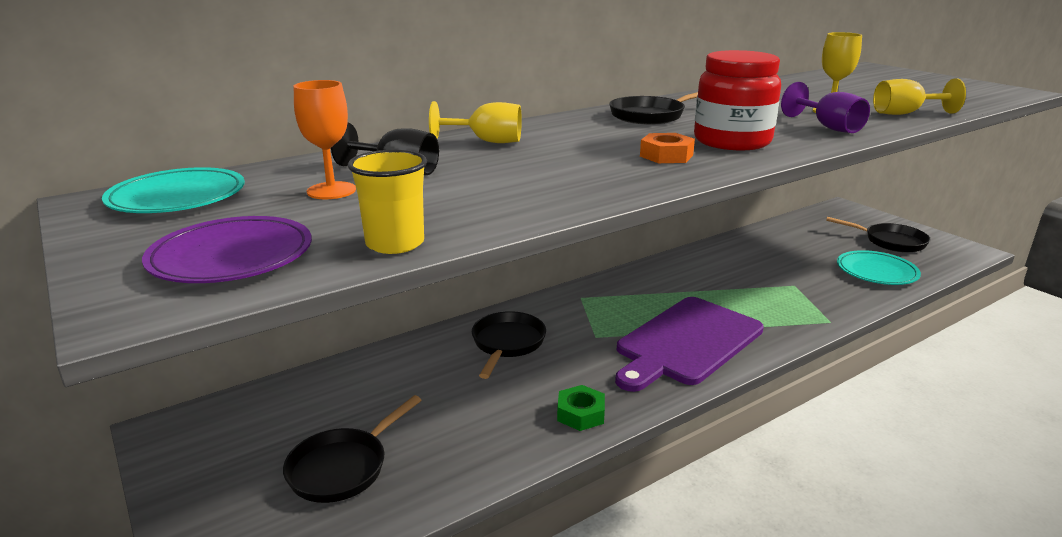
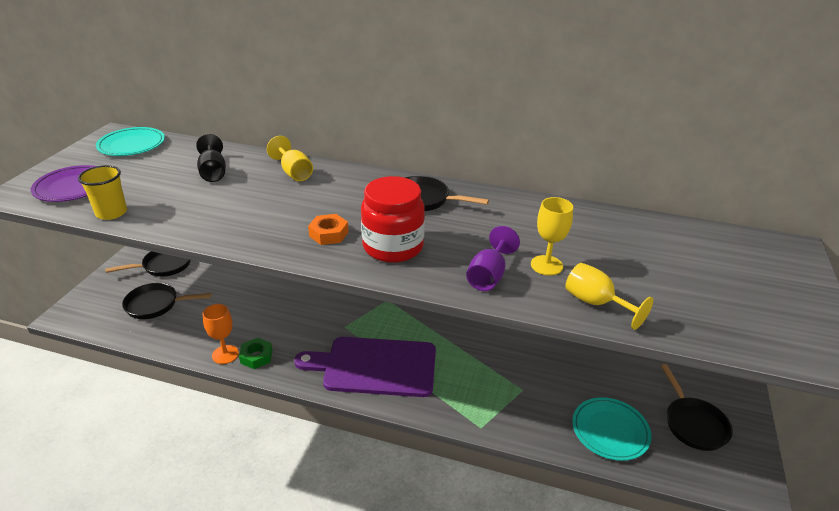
camera: 50 degrees right, 10 degrees up
(331, 191) = (169, 170): orange goblet -> orange goblet (225, 354)
(507, 344) = (303, 298): black pan -> black pan (164, 265)

